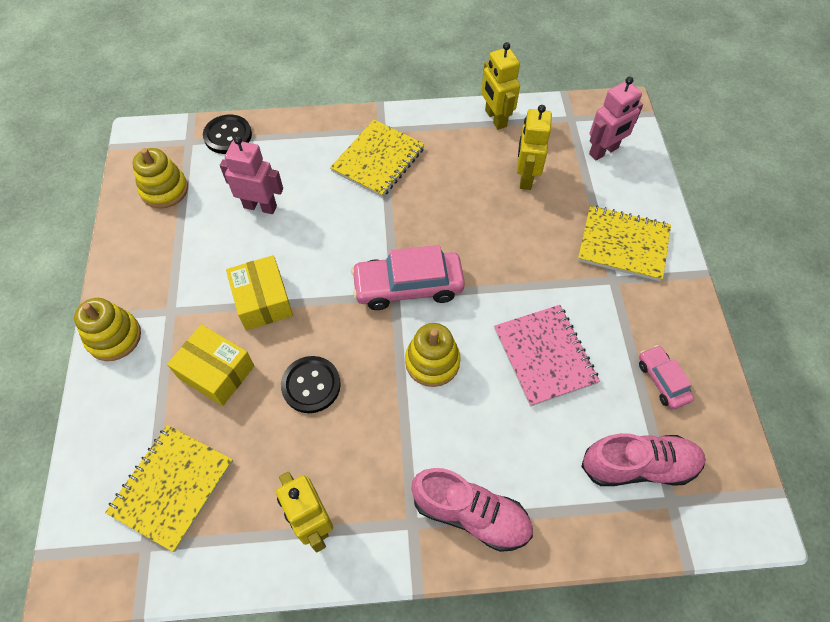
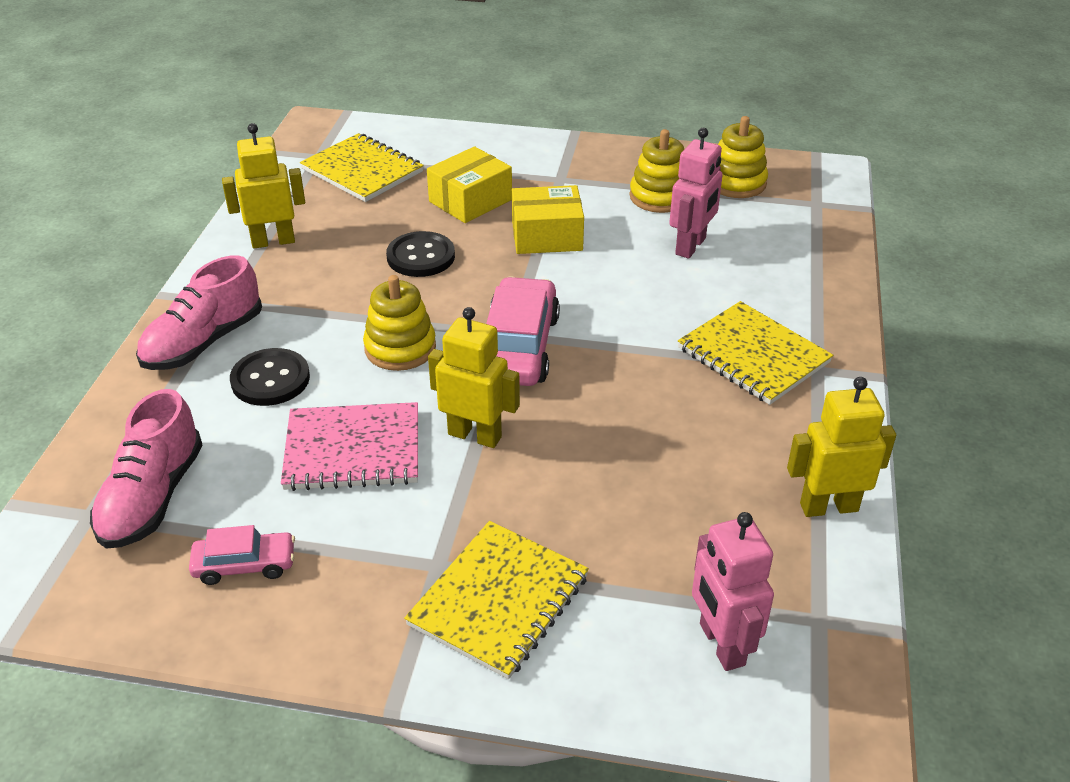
camera: 105 degrees right, 20 degrees down
(114, 337) = (542, 147): yellow stacking toy -> yellow stacking toy (659, 197)
(228, 136) = (822, 232): black button -> black button (270, 379)
(525, 177) = (681, 512): yellow robot -> yellow robot (475, 435)

